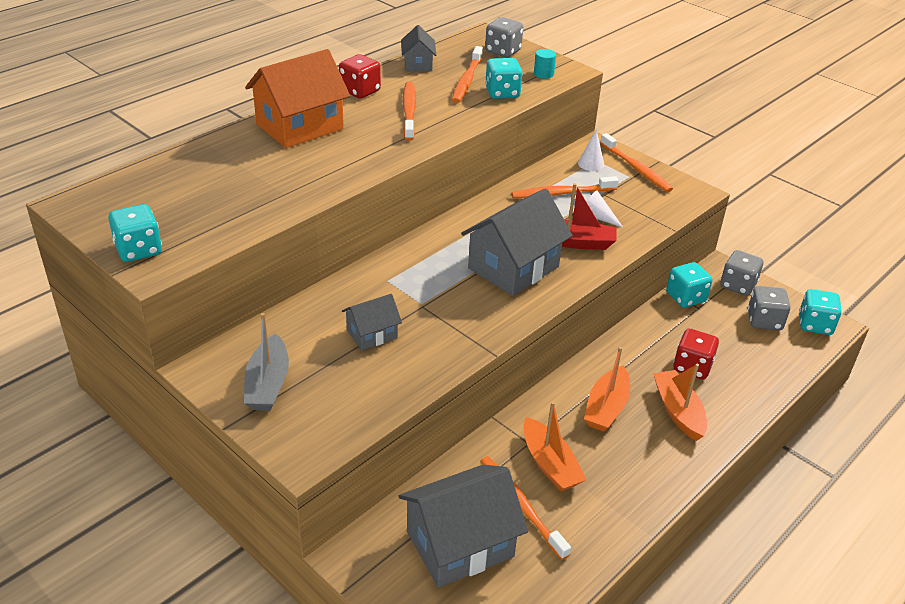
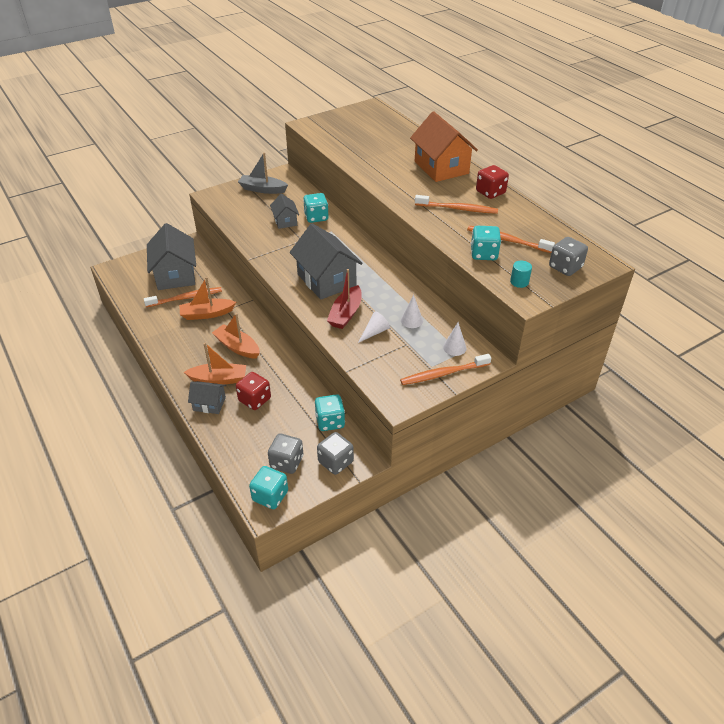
camera: 105 degrees right, 5 degrees up
(139, 250) = (324, 121): turquoise dice -> turquoise dice (316, 217)
(418, 64) = (537, 221): grey house -> grey house (209, 404)
(561, 193) = (411, 320): orange toothbrush -> white cone

